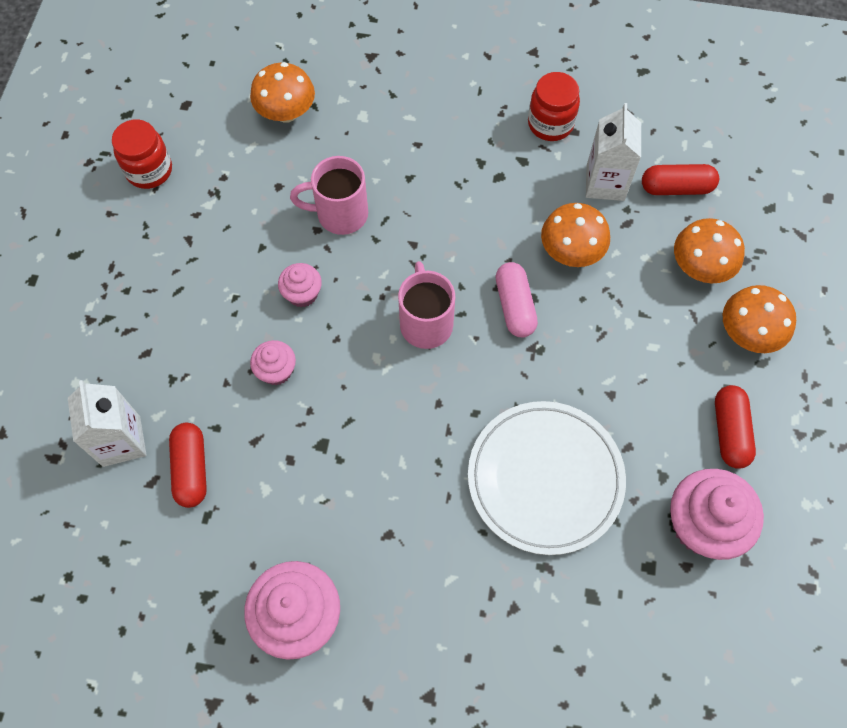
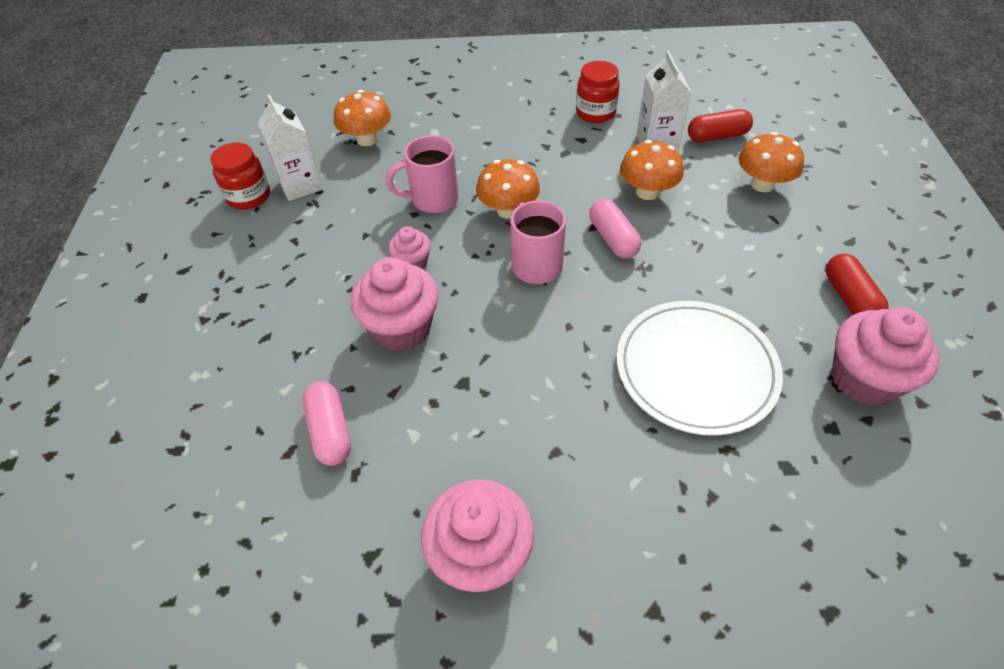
camera: 10 degrees left, 15 degrees down
(121, 441) = (250, 419): white carton -> white carton (301, 185)
(191, 469) = (330, 431): red capsule -> pink capsule
(276, 371) = (401, 328): pink cupcake -> pink cupcake, size x1.86
(748, 333) = (827, 223): orange mushroom -> orange mushroom (508, 210)

